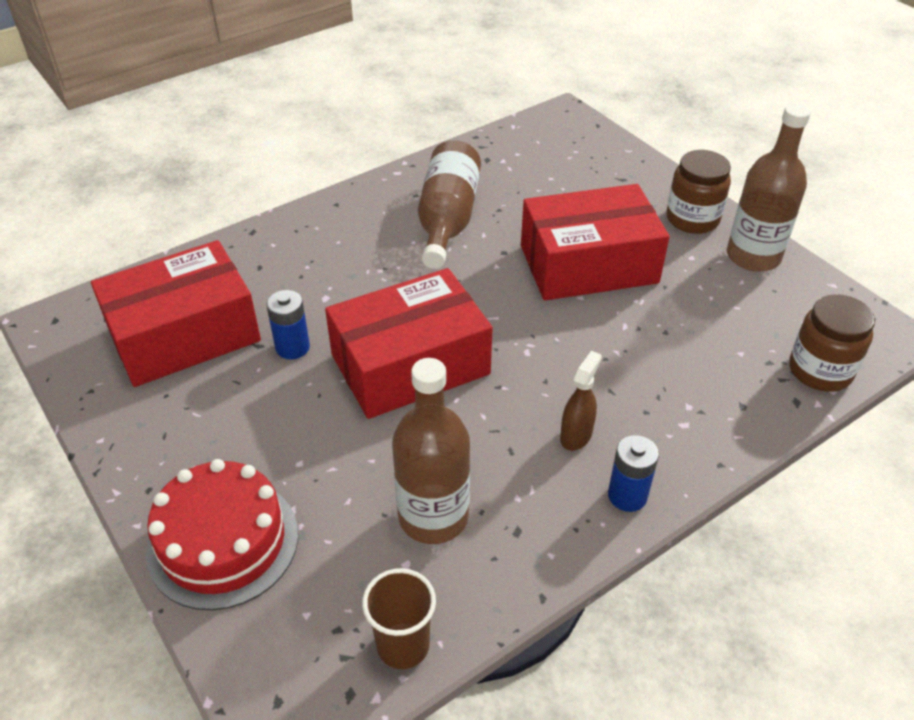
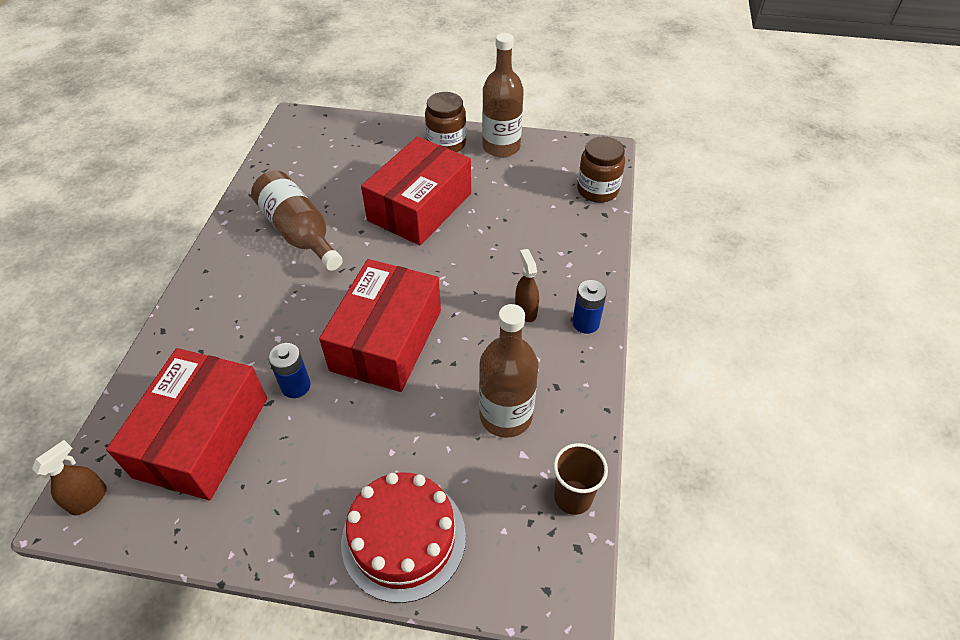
camera: 45 degrees left, 5 degrees up
(70, 322) = (89, 499): none -> brown spray bottle

